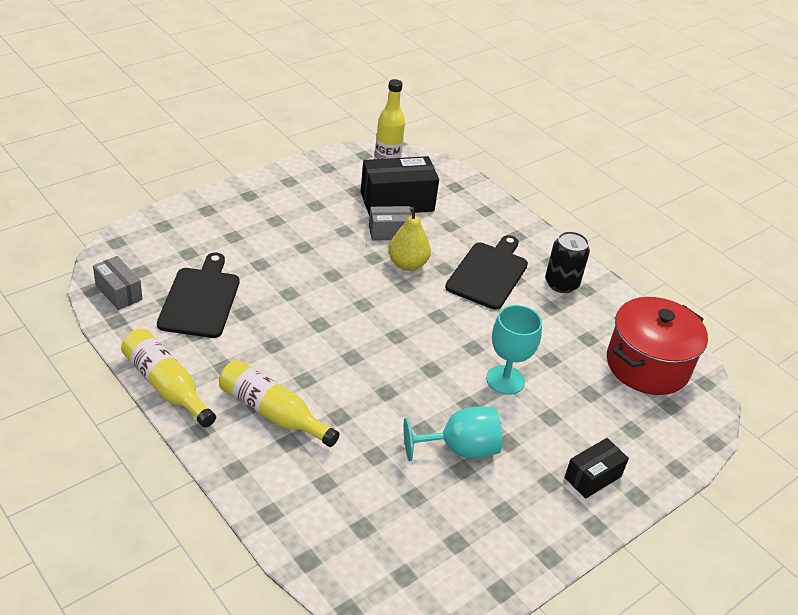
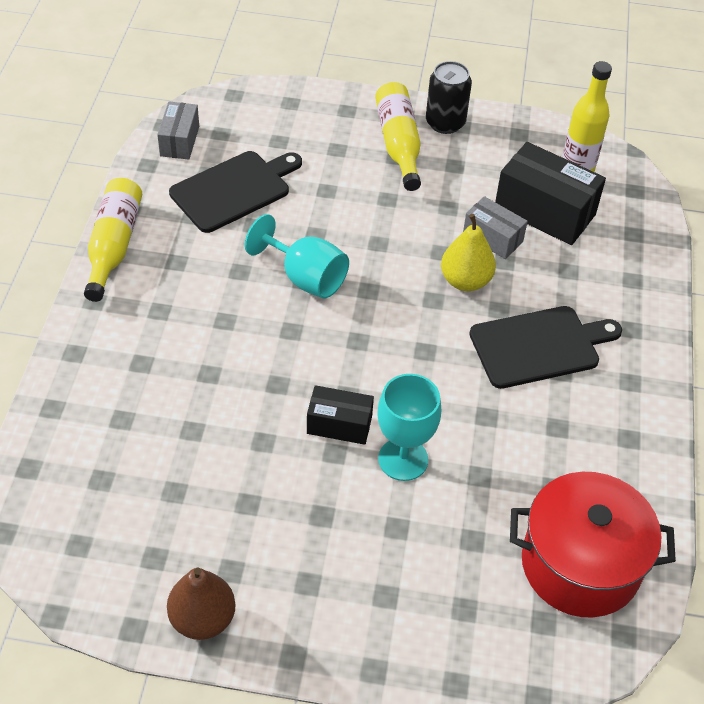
camera: 50 degrees right, 10 degrees up
(272, 413) = (161, 329): yellow bottle -> yellow bottle (398, 144)
(460, 449) = (269, 485): turquoise goblet -> turquoise goblet (305, 277)
(527, 549) = (202, 619): none -> brown pear
(561, 284) = (607, 412): black can -> black can (445, 123)
(593, 477) = (355, 615): black box -> black box (339, 425)

